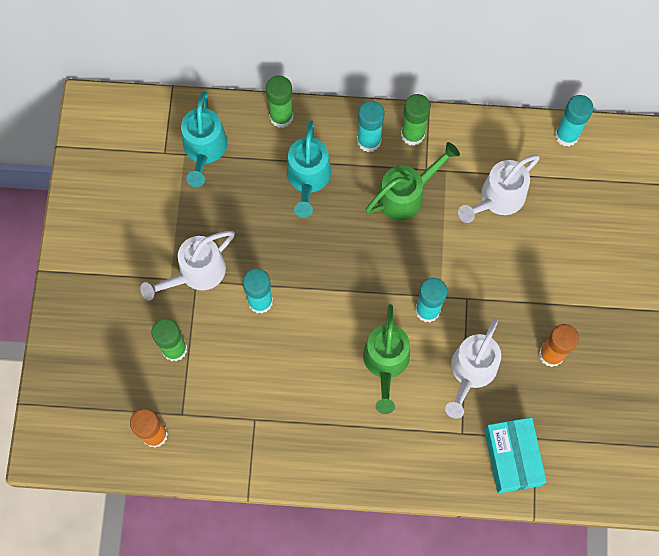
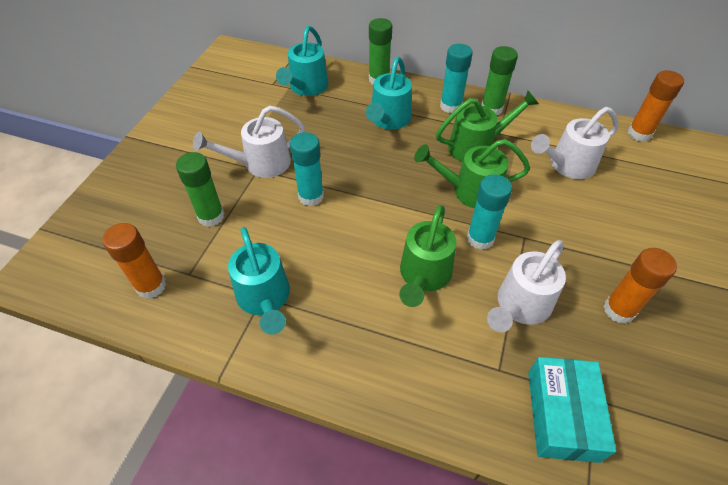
camera: 15 degrees right, 20 degrees down
(258, 421) = (265, 299): none -> turquoise watering can
(408, 256) = (469, 191): none -> green watering can
(566, 135) = (639, 134): turquoise glue stick -> orange glue stick

